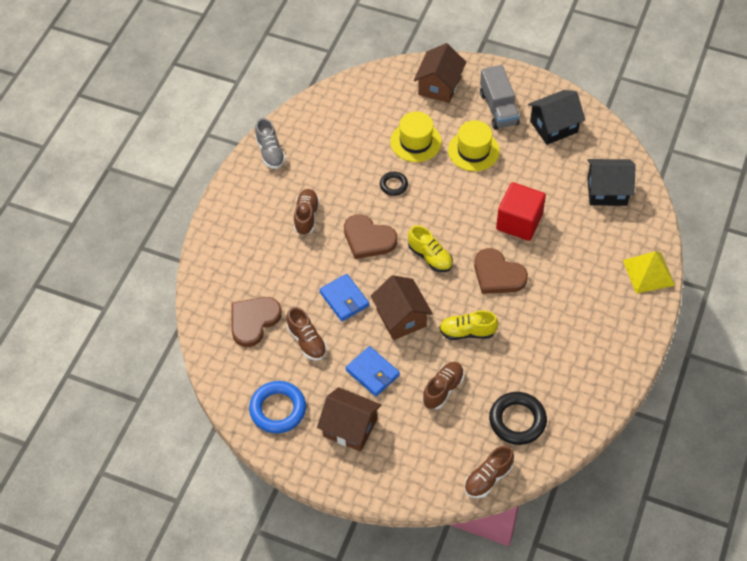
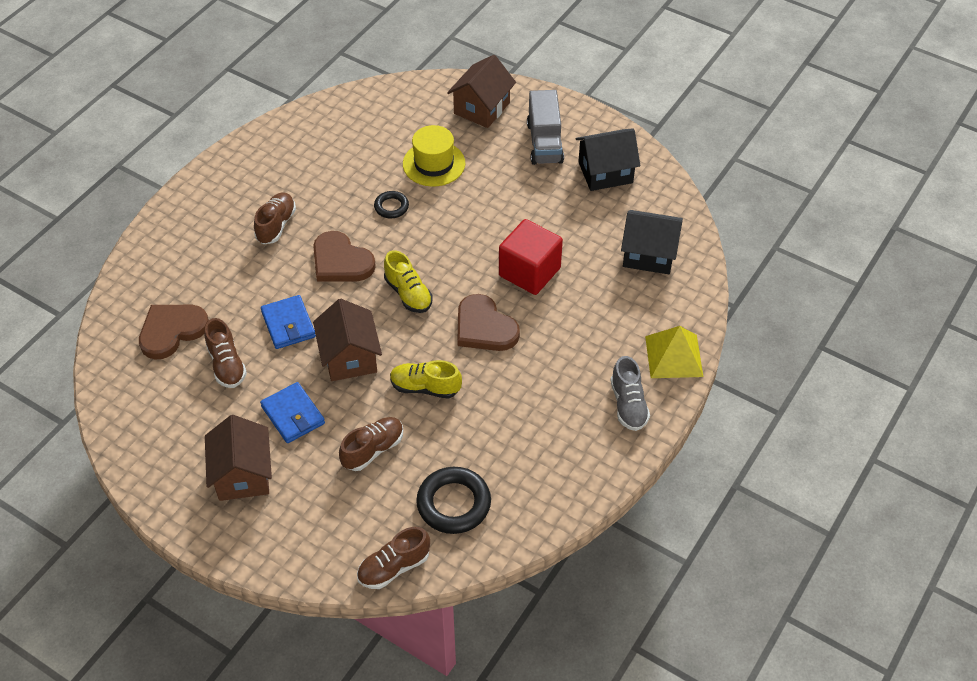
camera: 10 degrees right, 5 degrees down
(270, 152) = (259, 149): grey shoe -> grey shoe (628, 405)
(278, 409) = (163, 437): blue ring -> none
(350, 428) = (243, 475): brown house -> brown house turned 45 degrees clockwise
(473, 151) = (499, 184): yellow hat -> none

